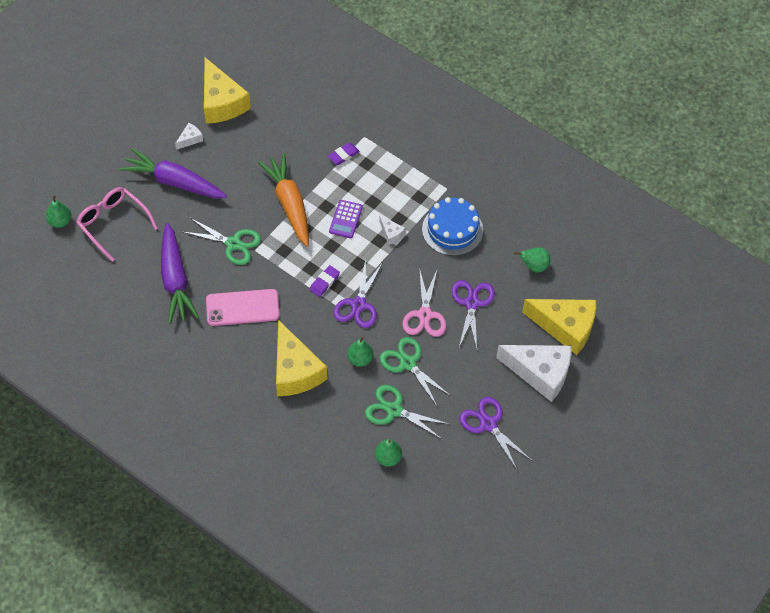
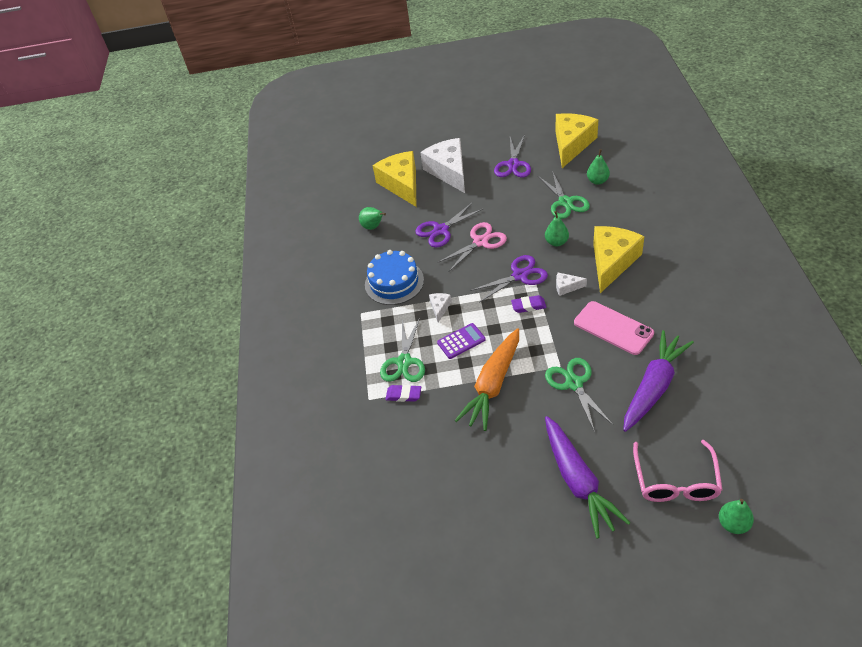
camera: 125 degrees left, 10 degrees down
(190, 139) = (522, 517): white cheese -> white cheese (566, 287)
(221, 102) = (453, 536): yellow cheese -> yellow cheese (572, 144)
(408, 363) = (526, 221): green scissors -> green scissors (404, 362)

